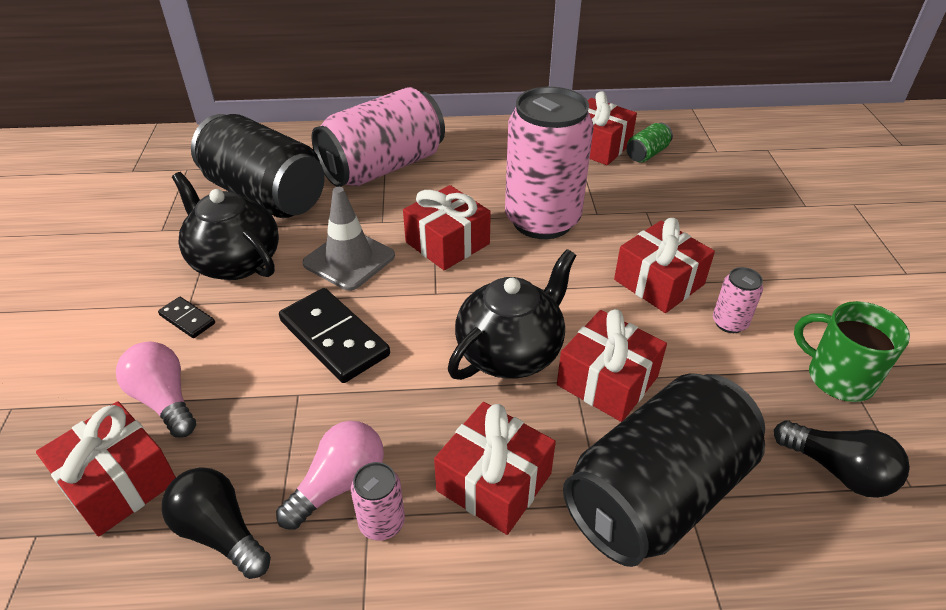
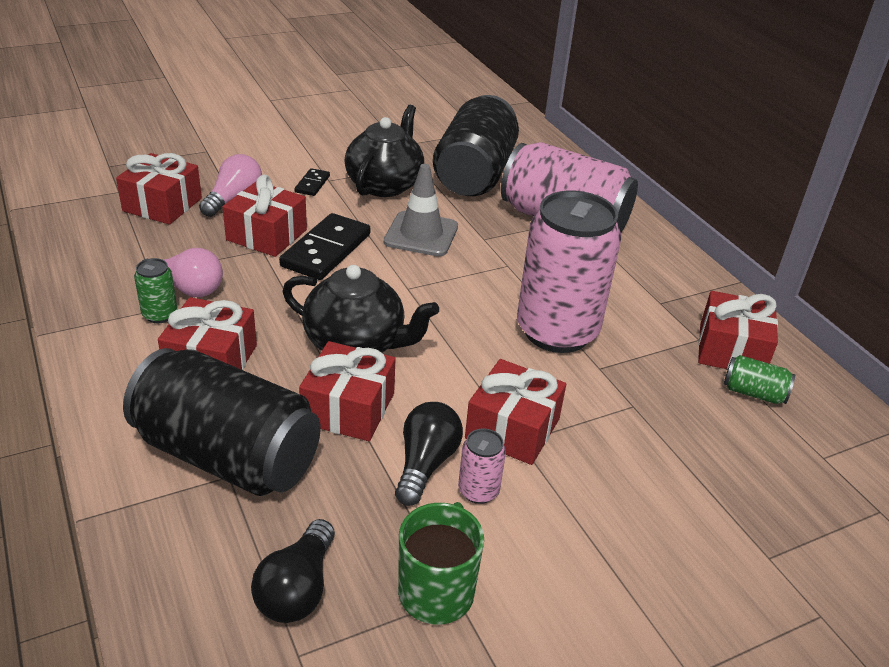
camera: 65 degrees right, 5 degrees down
(220, 533) = (135, 252): black light bulb -> black light bulb (425, 464)
(382, 523) = (160, 314): pink can -> green can
(447, 243) = (479, 280): red gift -> red gift (267, 235)

